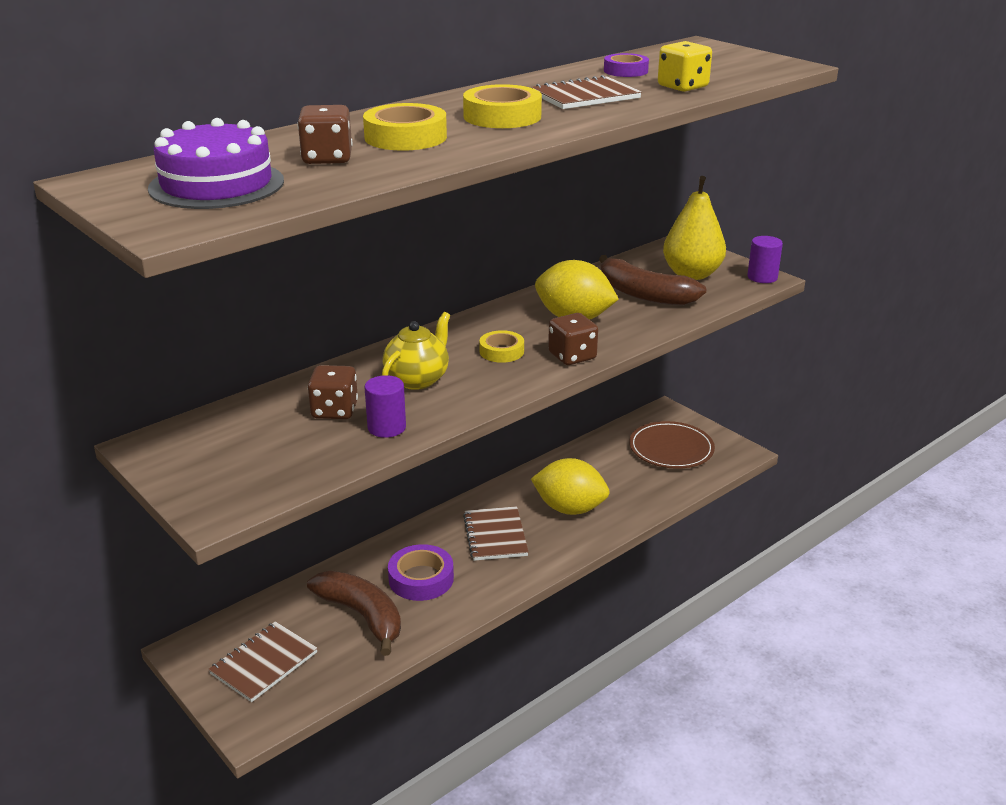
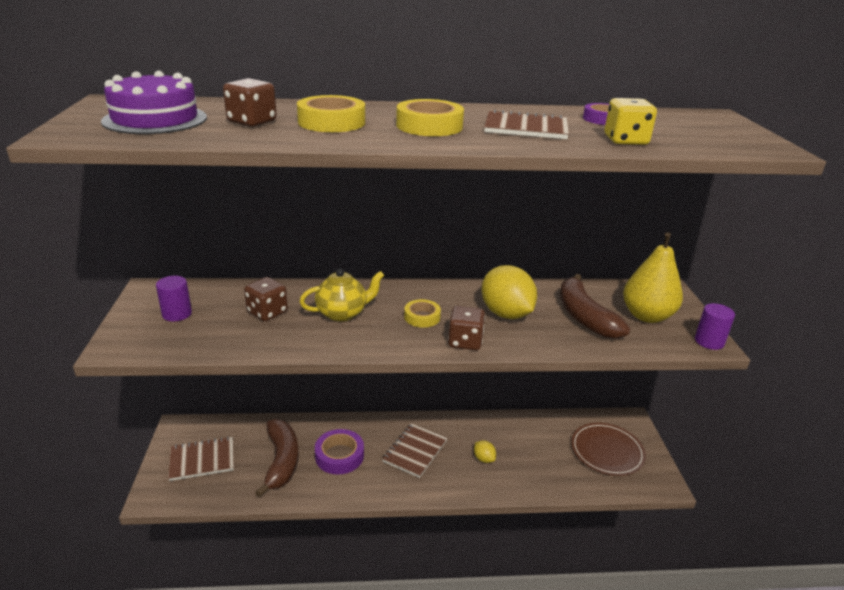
camera: 35 degrees right, 0 degrees up
(386, 427) = (278, 338): purple cylinder -> purple cylinder (177, 314)
(569, 509) = (484, 459): yellow lemon -> yellow lemon, size x0.46

